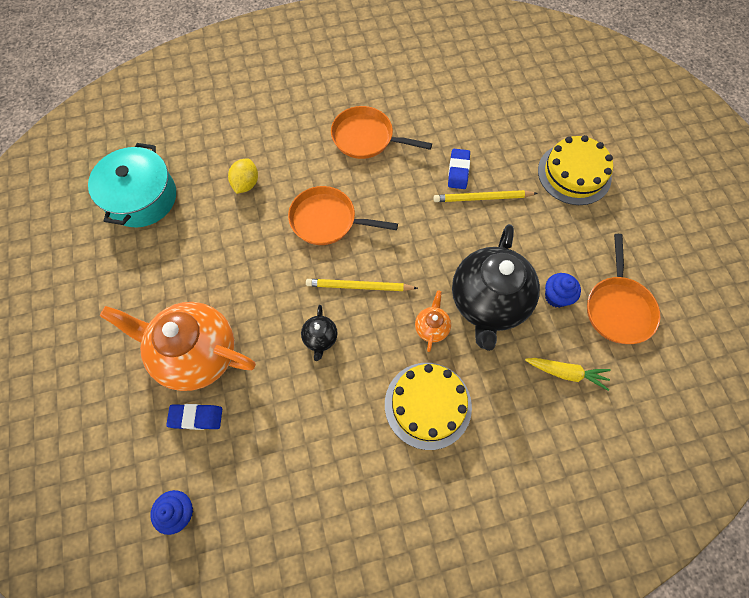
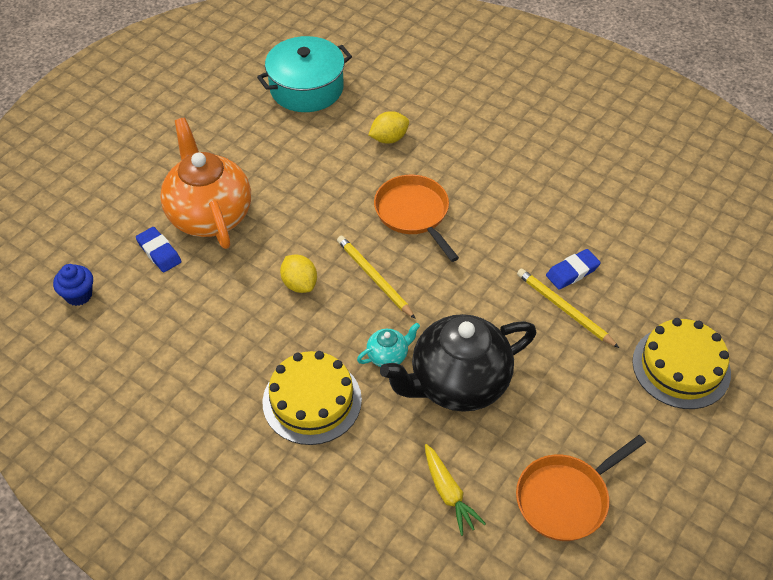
camera: 50 degrees right, 15 degrees down
(320, 338) = (299, 284): black teapot -> yellow lemon
(366, 138) = (527, 183): orange pan -> none
(431, 328) = (388, 356): orange teapot -> turquoise teapot
(556, 297) = (522, 436): blue cupcake -> none

